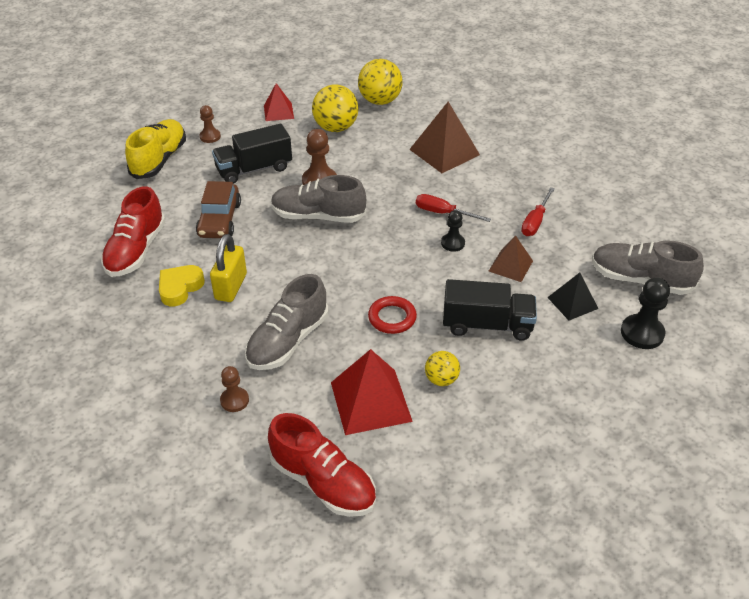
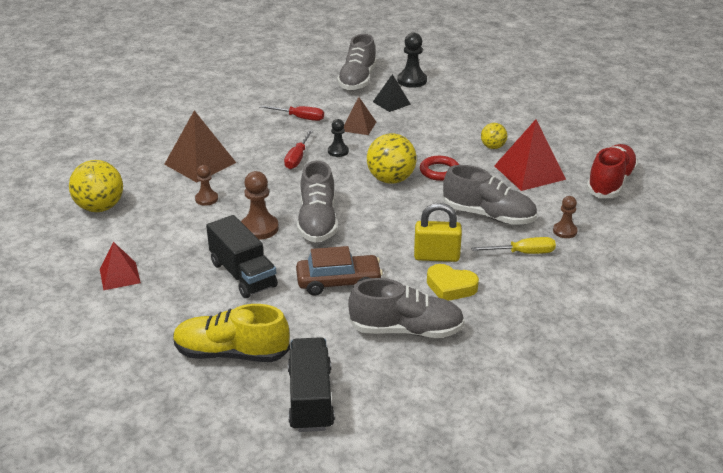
camera: 100 degrees left, 10 degrees down
(136, 250) = (406, 330): red shoe -> grey shoe
(209, 353) = (523, 253): none -> yellow screwdriver
(210, 136) = (176, 321): brown pawn -> brown pawn (206, 199)
(335, 128) = (156, 230): yellow ball -> yellow ball (391, 179)
(487, 325) = (429, 133): black truck -> black truck (310, 399)

